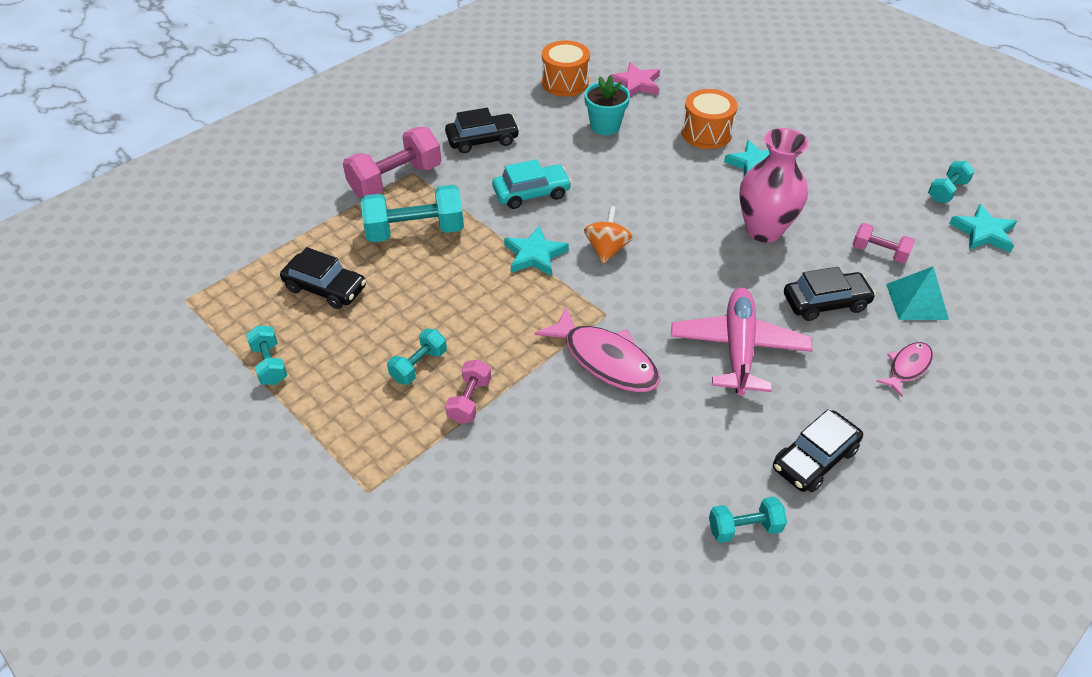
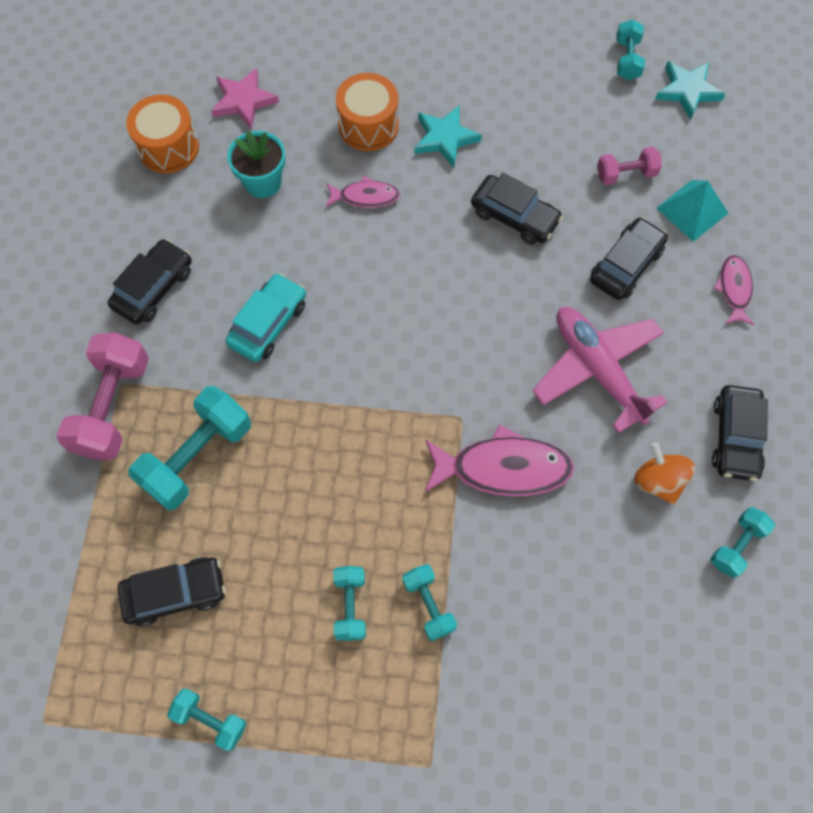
camera: 40 degrees left, 20 degrees up
(469, 400) = (429, 605): pink dumbbell -> turquoise dumbbell
(535, 255) = (339, 398): turquoise star -> none
(607, 249) = (398, 341): orange spinning top -> orange spinning top (658, 481)
(665, 166) = (365, 197): none -> pink fish
(763, 230) = (514, 216): pink vase -> black car

